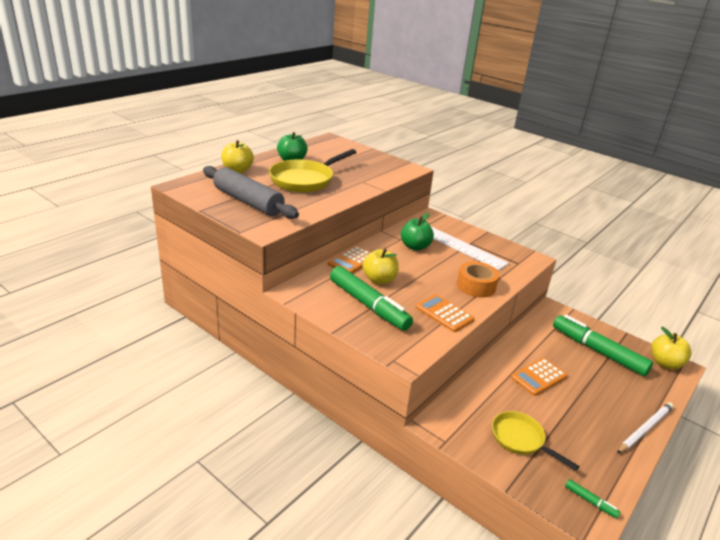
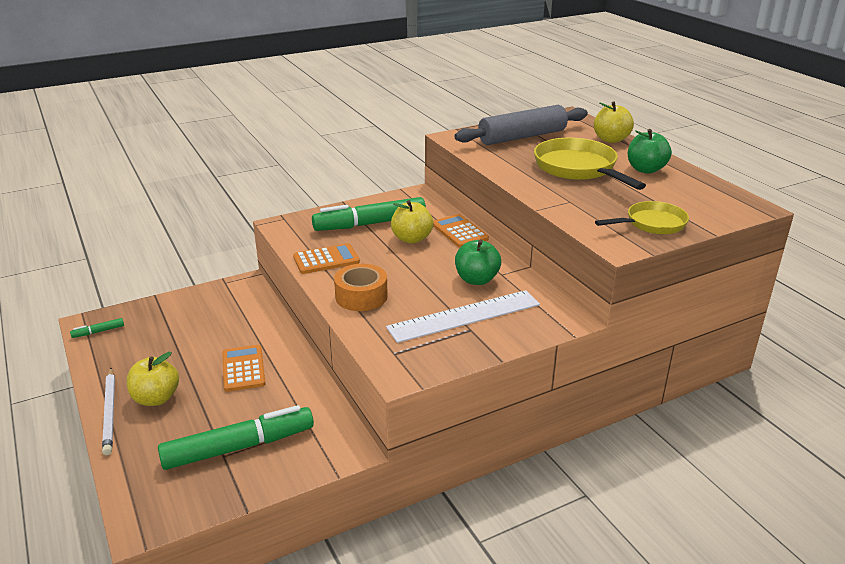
camera: 115 degrees right, 0 degrees up
(520, 439) = (186, 321): yellow pan -> yellow pan (651, 224)
(665, 363) = (161, 510): yellow apple -> yellow apple (156, 398)

